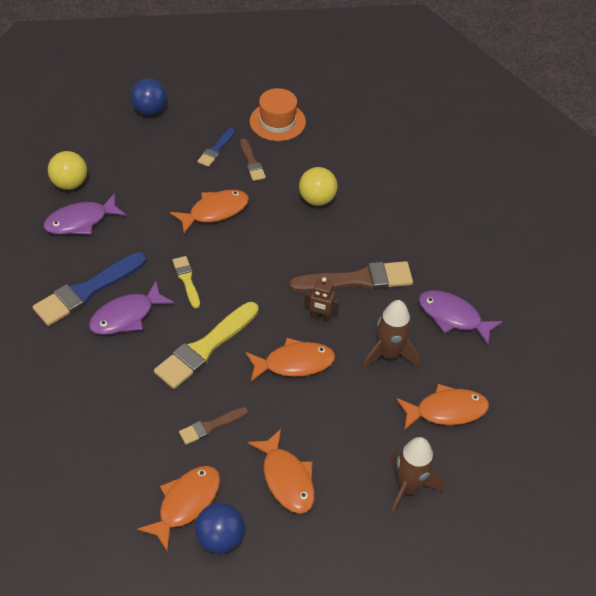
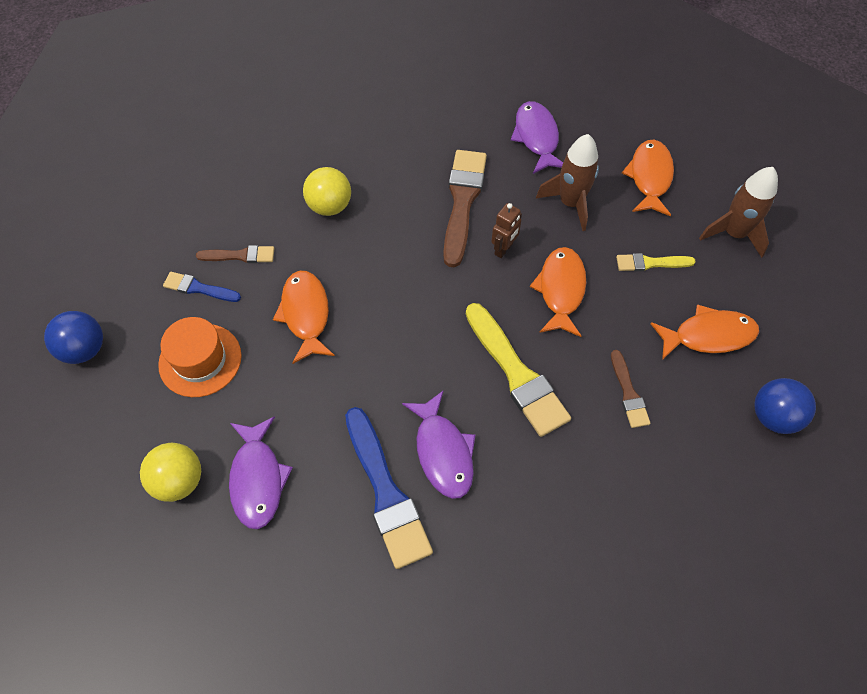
camera: 70 degrees left, 10 degrees up
(186, 503) = (726, 441): orange fish -> none
(187, 280) = (407, 370): yellow brush -> yellow brush (651, 263)
(216, 149) = (199, 288): blue brush -> blue brush turned 150 degrees clockwise
(277, 121) = (183, 212): orange hat -> orange hat (200, 360)
(453, 317) = (536, 137): purple fish -> purple fish turned 120 degrees clockwise

